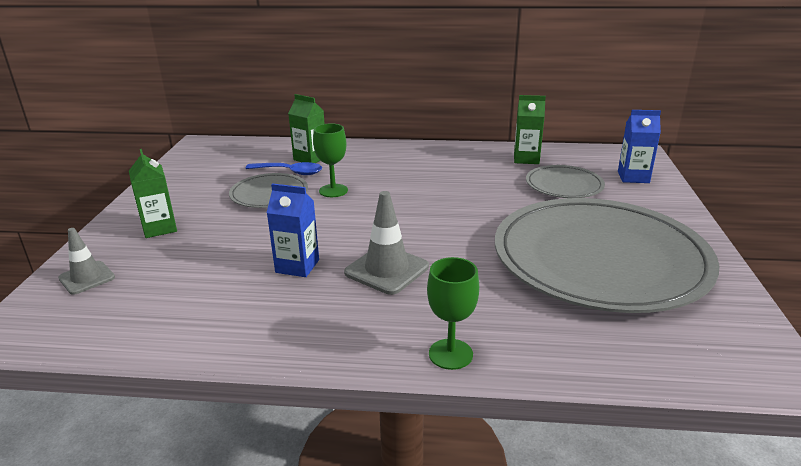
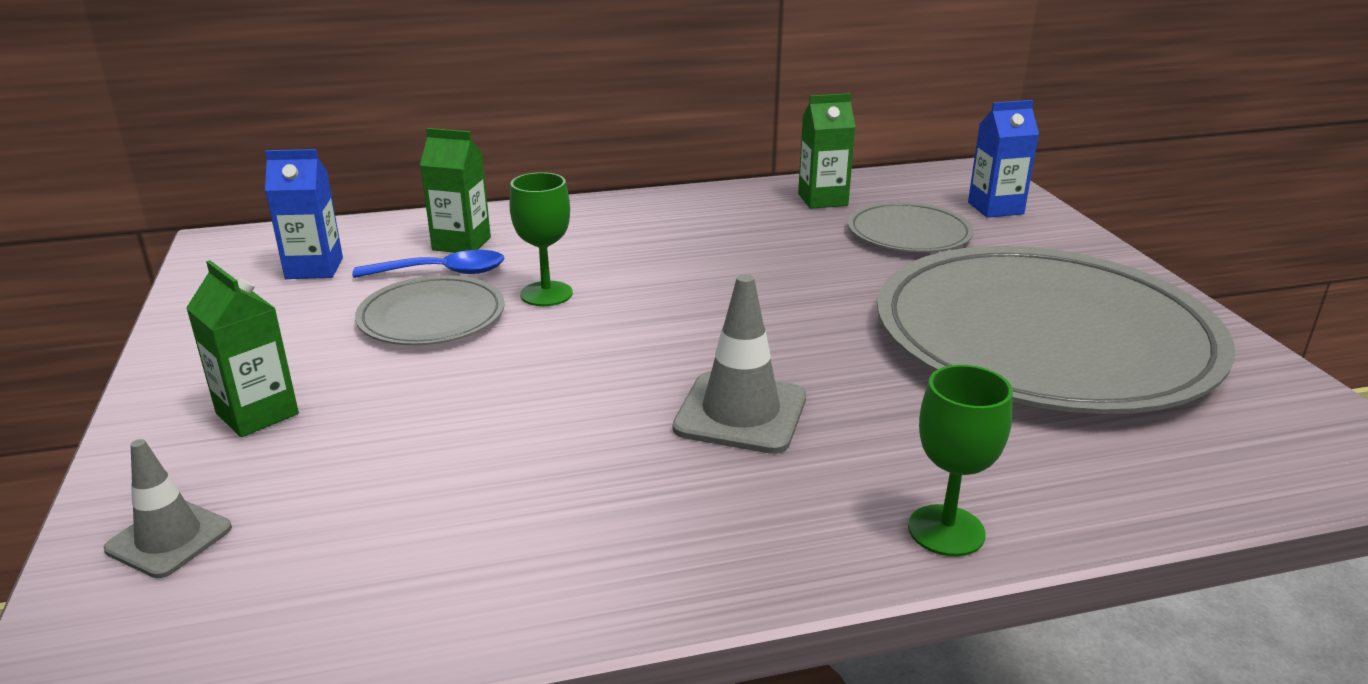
camera: 20 degrees left, 0 degrees up
(297, 266) = (581, 435): blue carton -> blue carton (314, 268)

